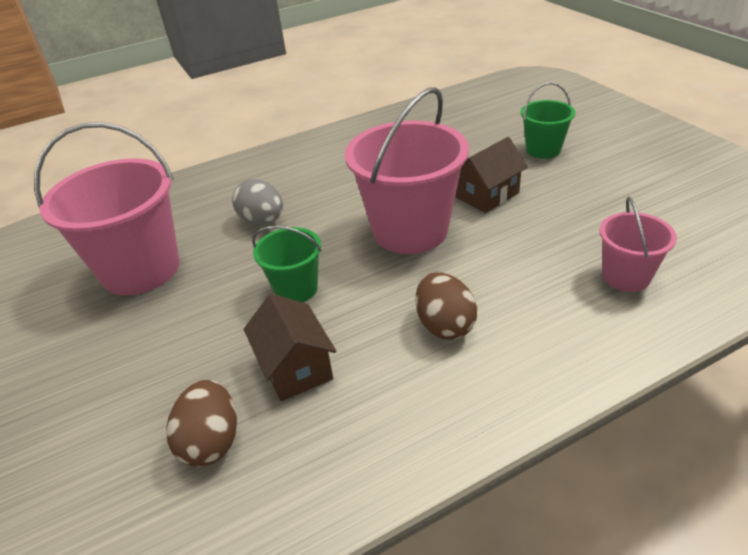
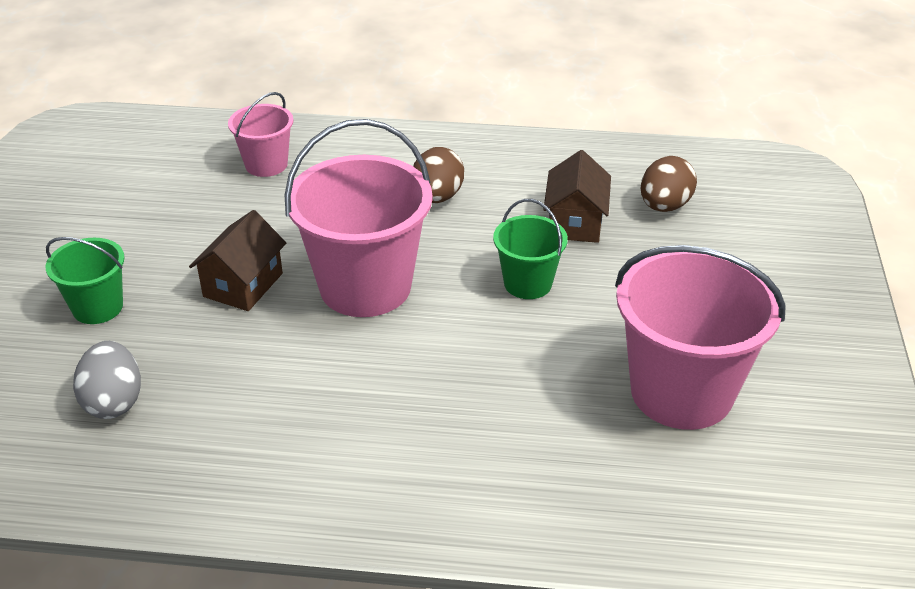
camera: 150 degrees left, 0 degrees up
(262, 221) = (503, 387): grey egg -> grey egg (113, 402)
(487, 195) = (243, 285): brown house -> brown house turned 60 degrees counterclockwise

